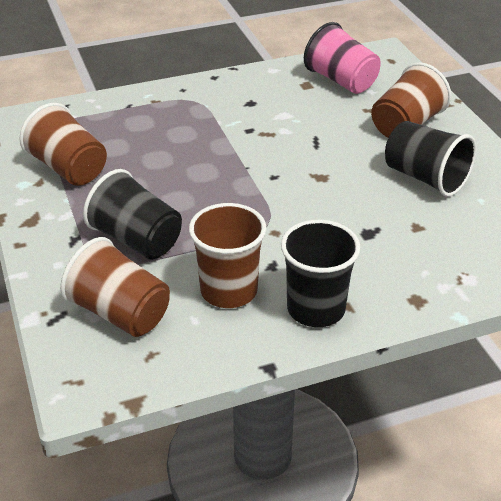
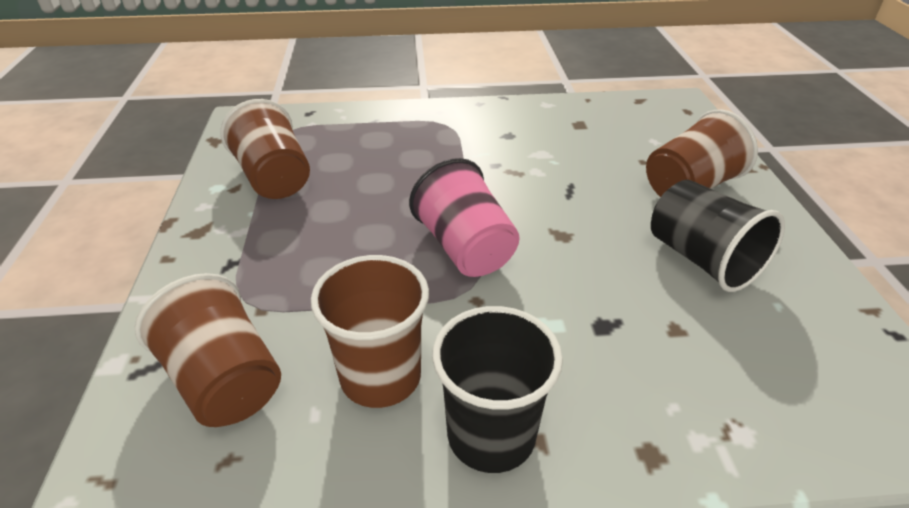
camera: 15 degrees right, 0 degrees up
(137, 240) = (301, 278): black cup -> none
(341, 81) = (622, 125): pink cup -> pink cup (465, 248)

